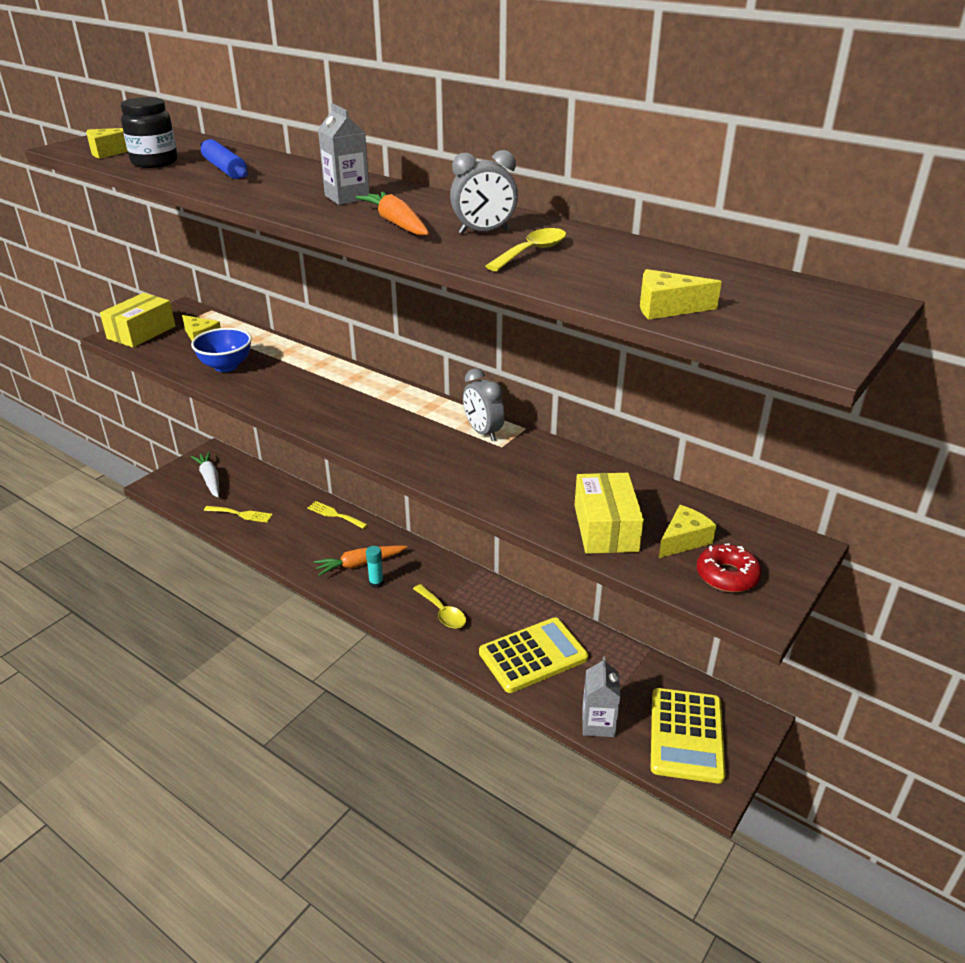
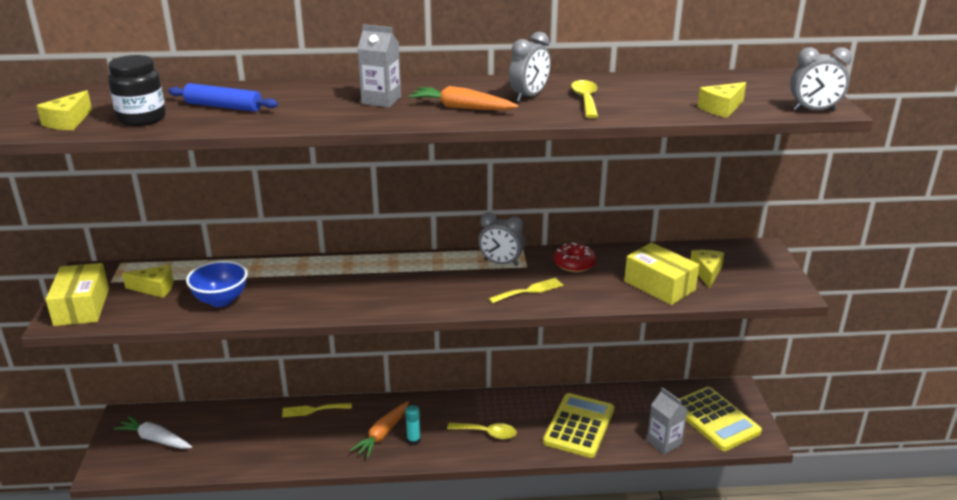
camera: 40 degrees left, 5 degrees down
(241, 514) = (227, 451): yellow fork -> yellow fork (529, 291)
(727, 576) = (753, 280): red donut -> red donut (574, 263)
(789, 349) = (814, 110): none -> grey clock

